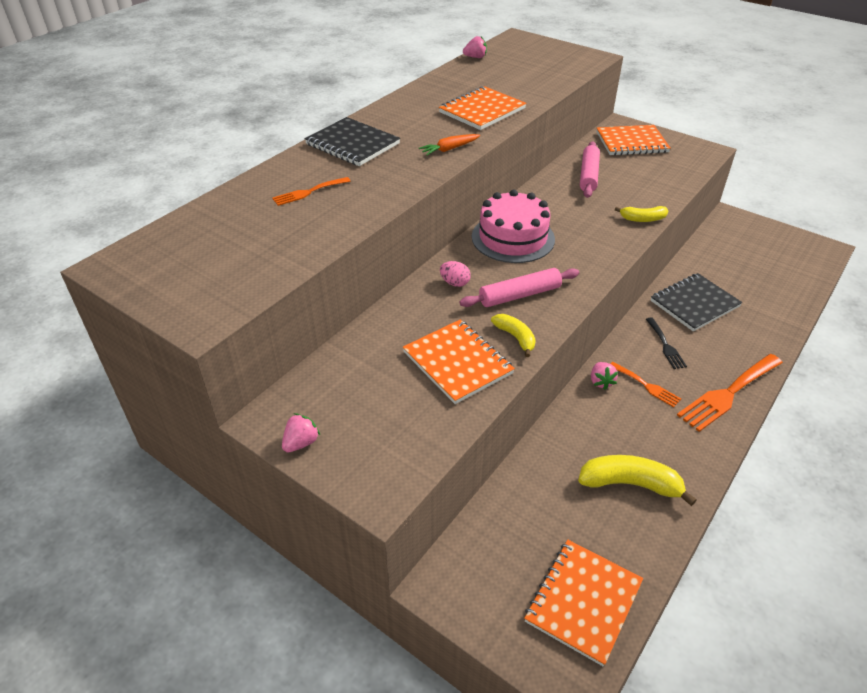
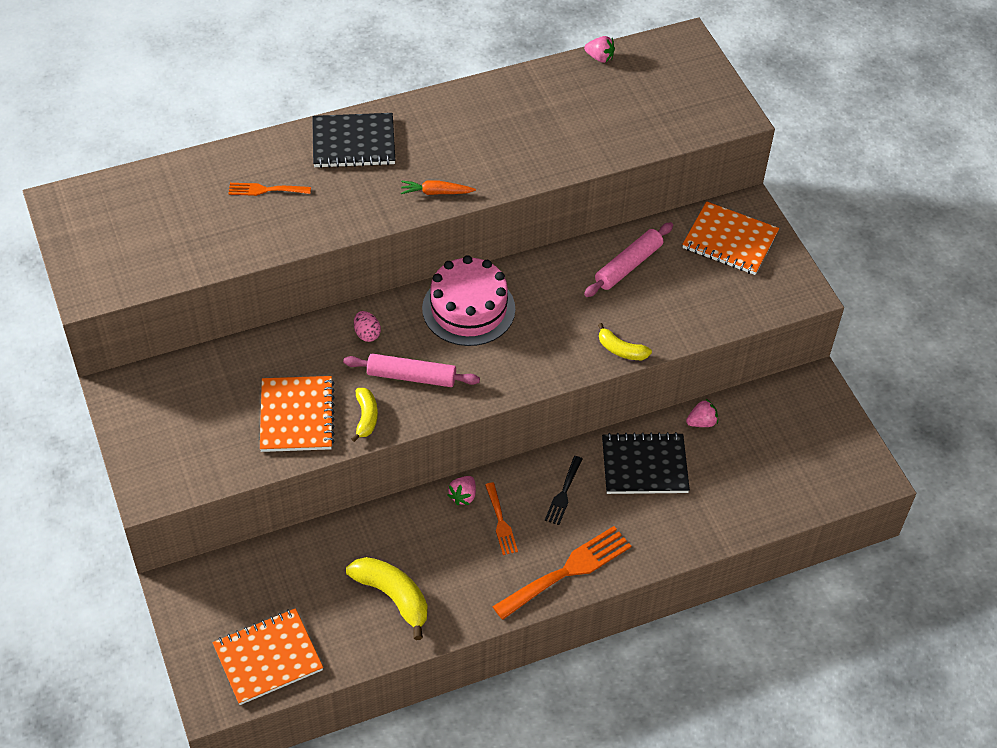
camera: 30 degrees right, 10 degrees up
(301, 443) = (126, 422): pink strawberry -> pink strawberry (701, 422)
(352, 144) = (353, 143): black notebook -> black notebook turned 75 degrees counterclockwise
(482, 110) = (521, 151): orange notebook -> none
(728, 394) = (567, 571): orange fork -> orange fork turned 150 degrees clockwise

